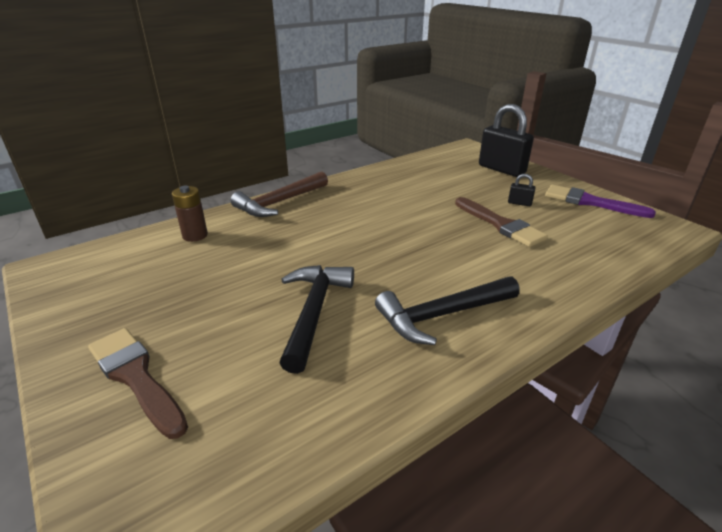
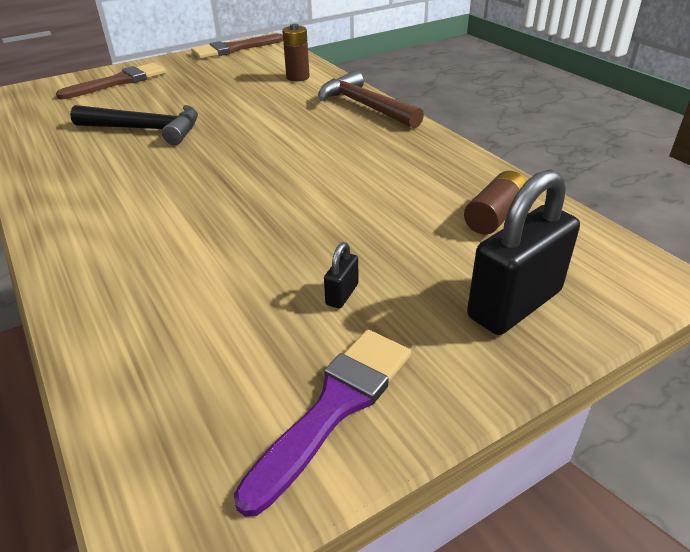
camera: 95 degrees right, 5 degrees up
(432, 169) = (494, 216): none -> brown battery
(442, 315) = (95, 187): black hammer -> none
(500, 224) = (268, 257): brown brush -> brown brush (234, 49)

